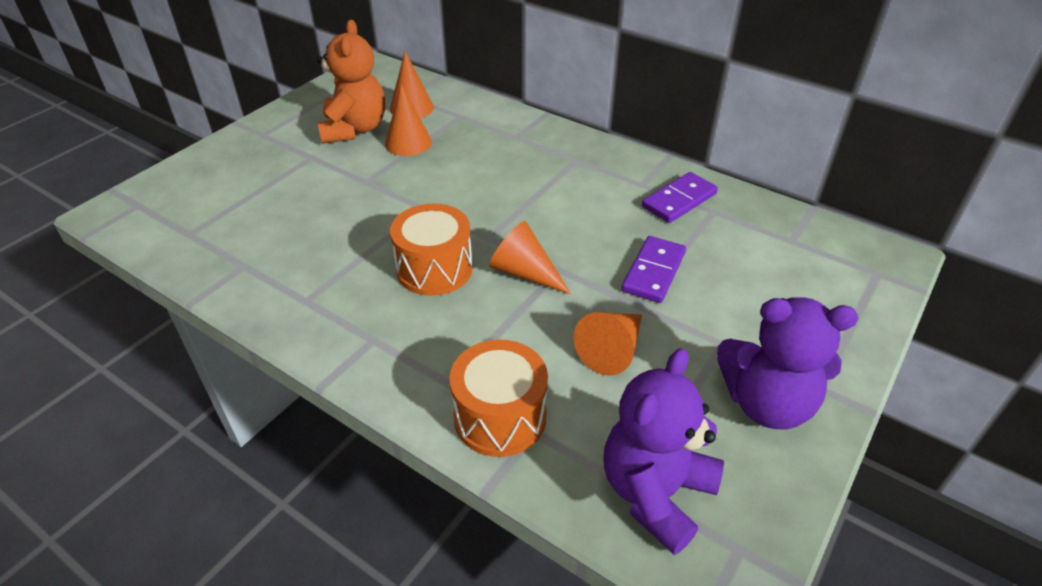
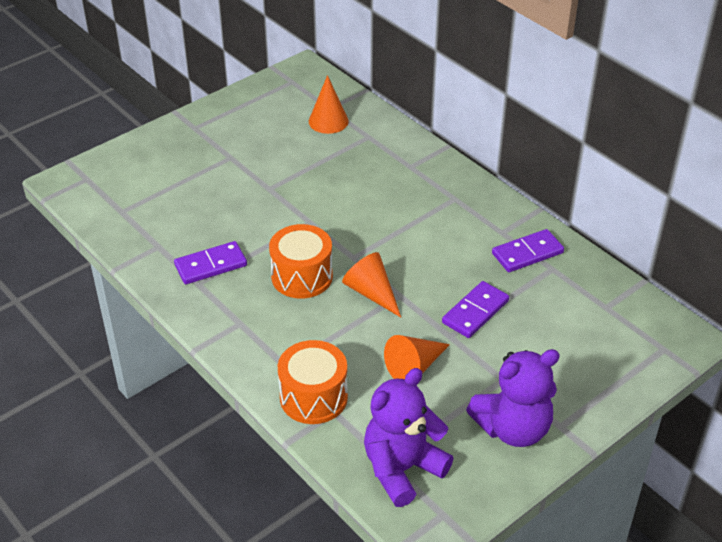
camera: 15 degrees right, 0 degrees up
(316, 276) = (211, 265): none -> purple domino
(354, 129) = (273, 135): orange teddy bear -> none
(408, 143) = (315, 157): orange cone -> none
(767, 403) = (513, 428): purple teddy bear -> purple teddy bear turned 45 degrees counterclockwise

